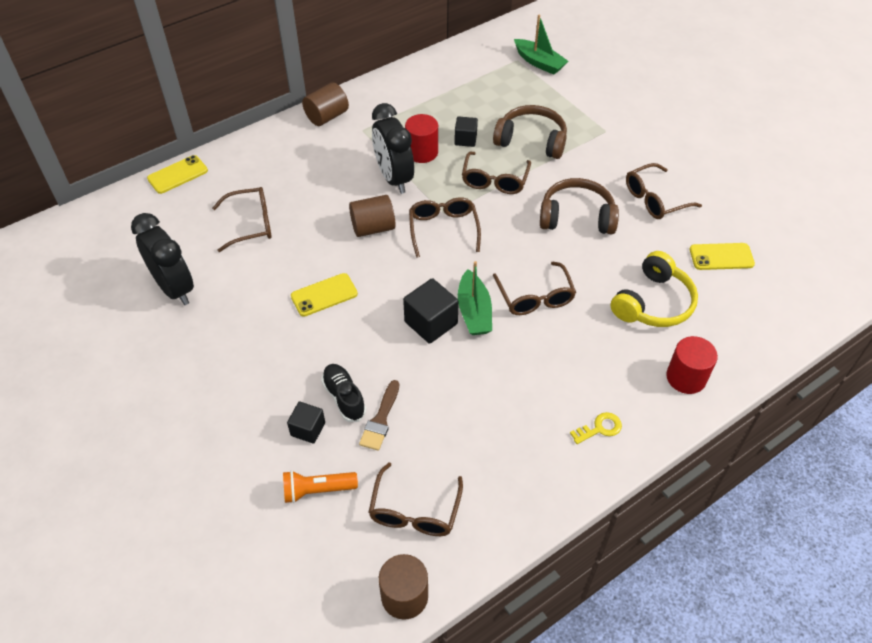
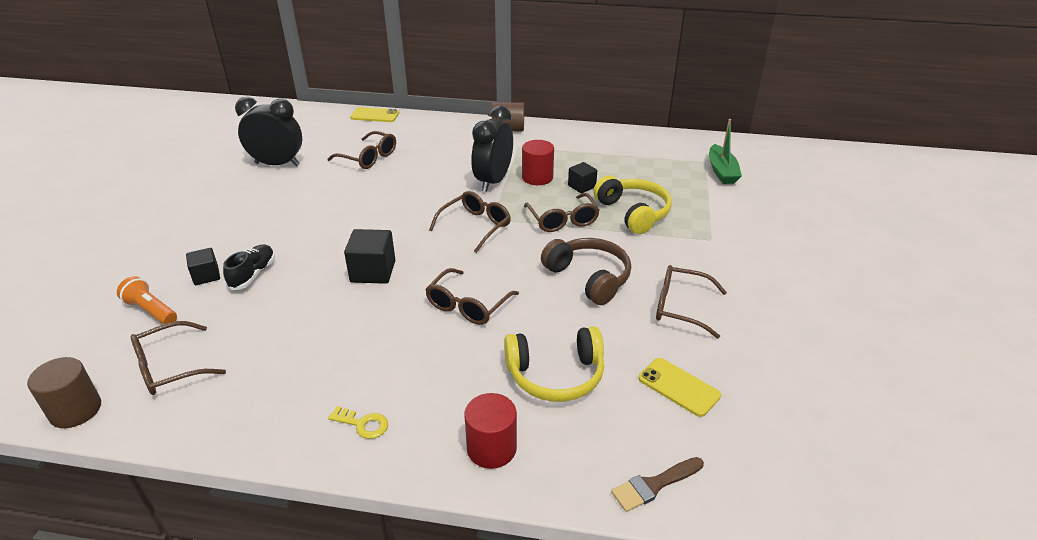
camera: 45 degrees right, 15 degrees down
(174, 288) = (277, 164): black clock -> black clock turned 90 degrees counterclockwise
(324, 295) = (341, 215): yellow phone -> none
(373, 228) = (432, 199): brown cylinder -> none
(380, 419) = (248, 302): brown brush -> brown brush (654, 485)
(474, 311) = (411, 285): green boat -> none
(495, 180) = (562, 220): brown glasses -> brown glasses turned 75 degrees counterclockwise
(531, 140) = (633, 212): brown headphones -> yellow headphones

